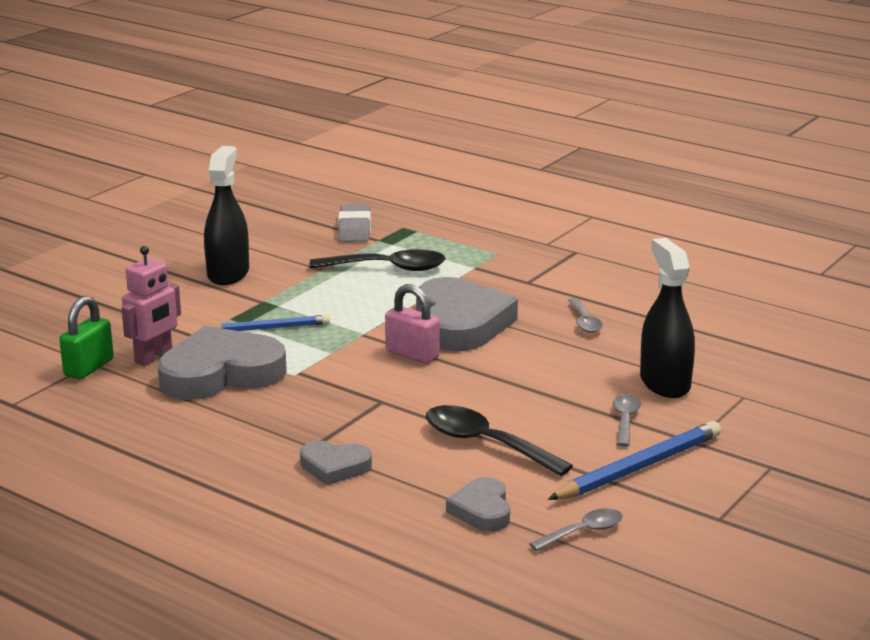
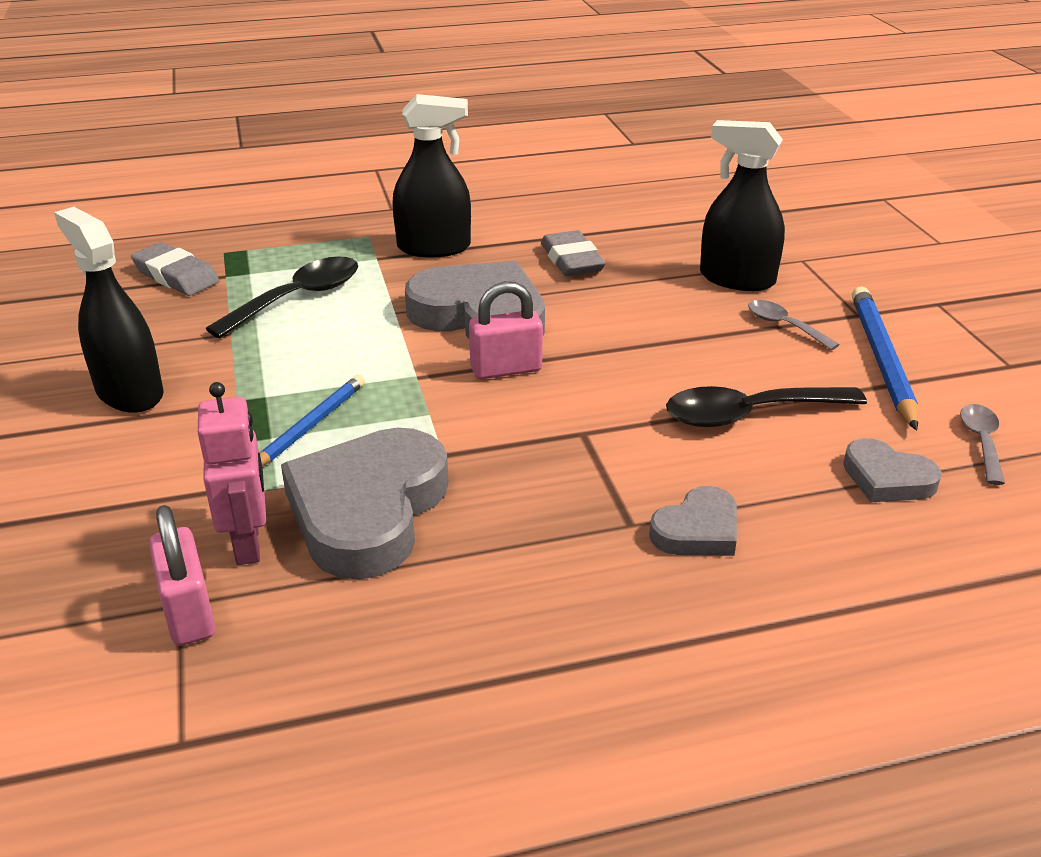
camera: 50 degrees left, 10 degrees up
(89, 368) = (189, 613): green padlock -> pink padlock
(519, 276) = (434, 247): none -> black spray bottle
(584, 322) = (571, 260): grey spoon -> grey eraser

